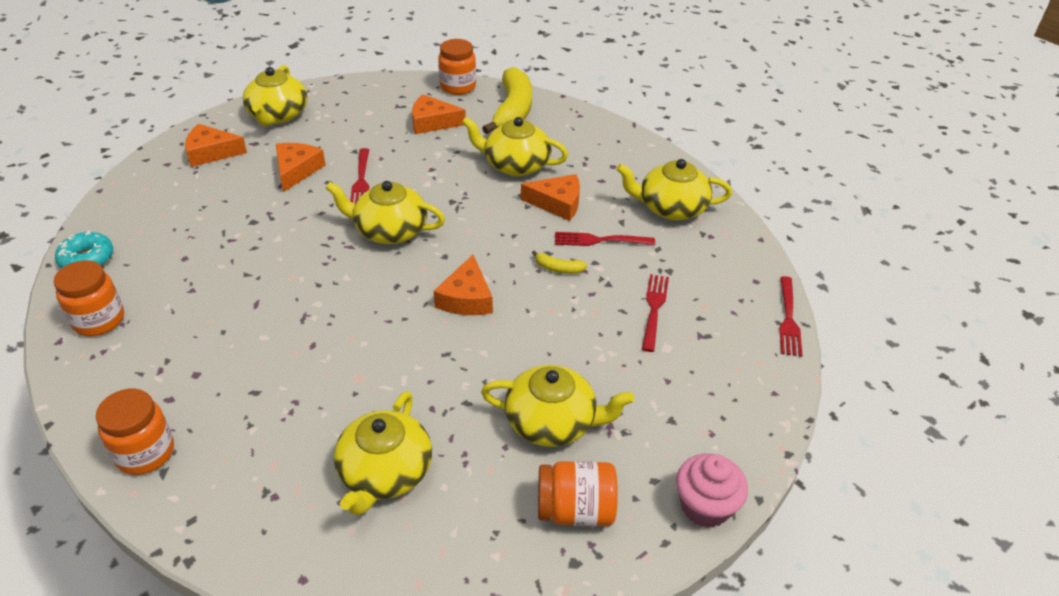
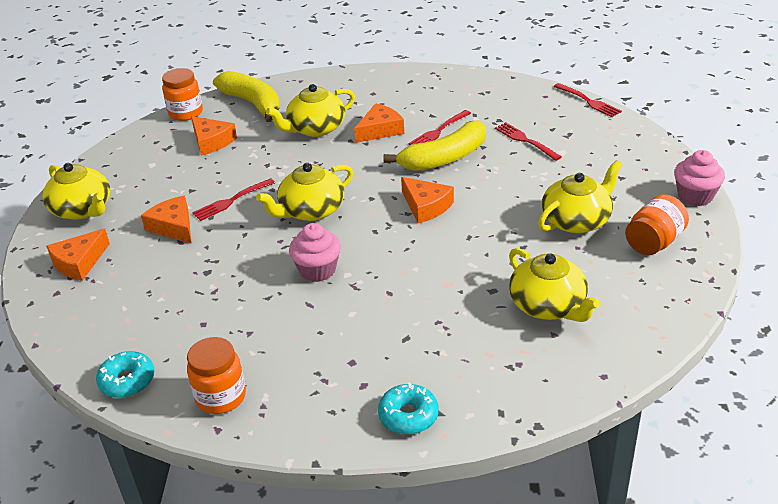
camera: 45 degrees left, 5 degrees down
(145, 453) = (408, 416): orange jar -> turquoise donut
(307, 282) = (317, 270): none -> pink cupcake
(361, 179) = (232, 200): red fork -> red fork turned 105 degrees clockwise
(432, 122) = (212, 142): orange cheese -> orange cheese turned 90 degrees counterclockwise
(558, 269) = (445, 158): yellow banana -> yellow banana, size x2.43
(671, 208) = (443, 92): yellow teapot -> none

